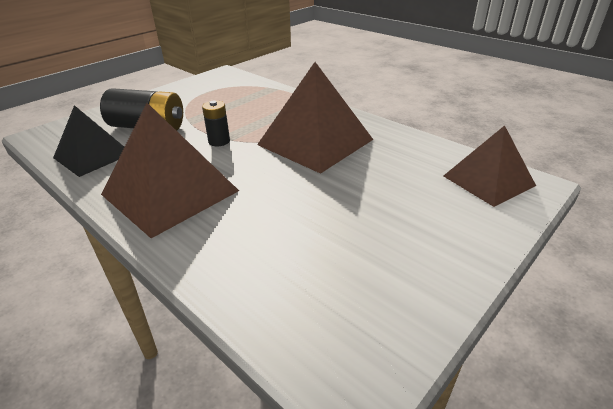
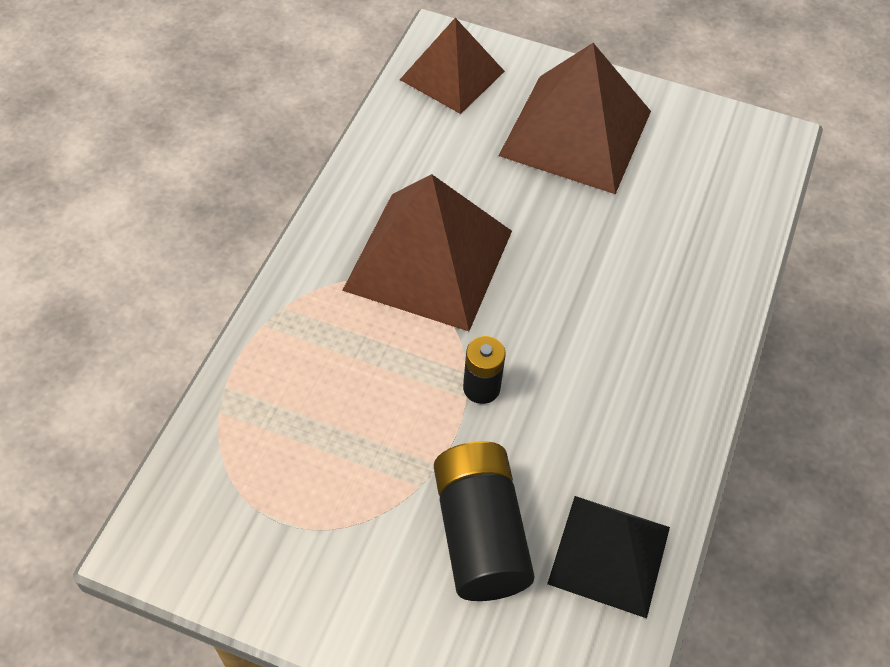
camera: 115 degrees left, 20 degrees up
(170, 192) = (638, 379): brown pyramid -> brown pyramid (575, 132)

